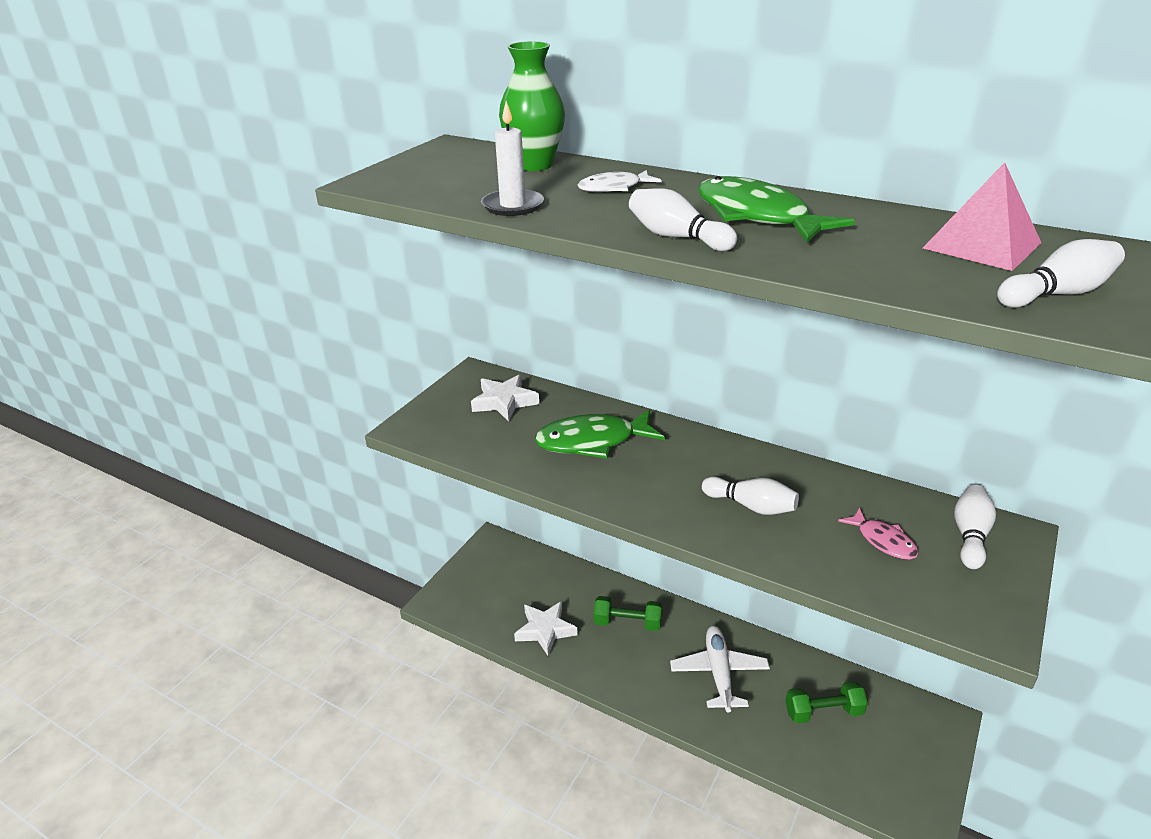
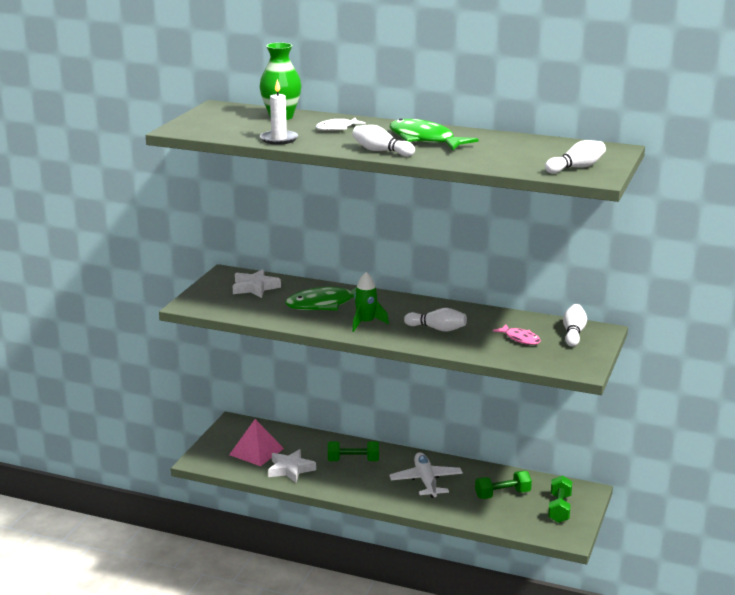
camera: 10 degrees left, 10 degrees down
(645, 484) = (366, 323): none -> green rocket
(906, 752) = (559, 508): none -> green dumbbell
(981, 245) = (546, 149): pink pyramid -> pink pyramid (256, 451)

